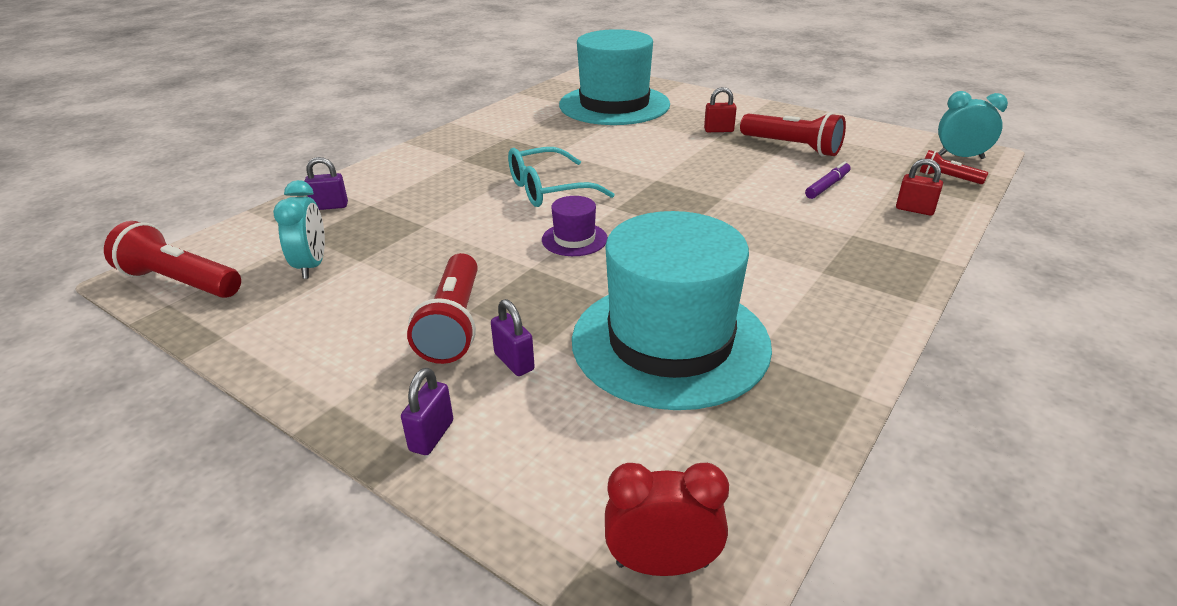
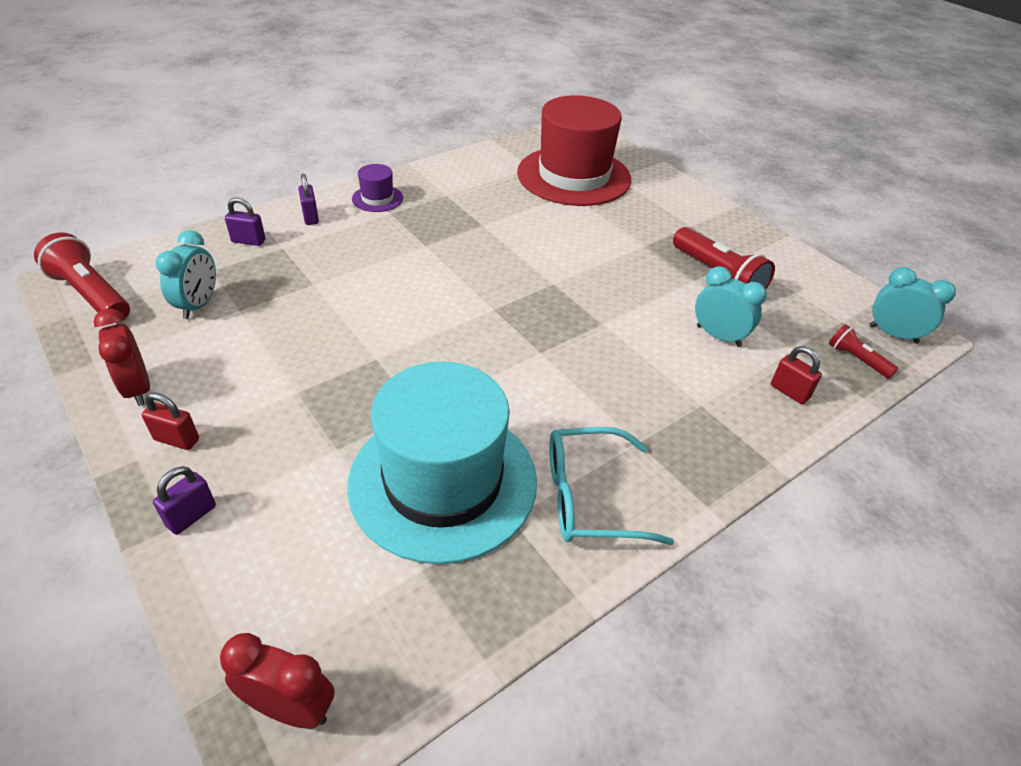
camera: 15 degrees right, 10 degrees up
(292, 347) = (138, 389): none -> red clock
(453, 324) = (274, 403): red flashlight -> none
(514, 362) = (299, 460): purple padlock -> purple padlock (310, 217)
(549, 189) = (446, 270): turquoise glasses -> turquoise glasses (591, 497)
(574, 239) = (432, 337): purple hat -> purple hat (377, 198)
(614, 105) = (574, 176): turquoise hat -> red hat
(718, 130) = (656, 234): red padlock -> red padlock (177, 439)
(827, 186) = (718, 336): purple marker -> turquoise clock

